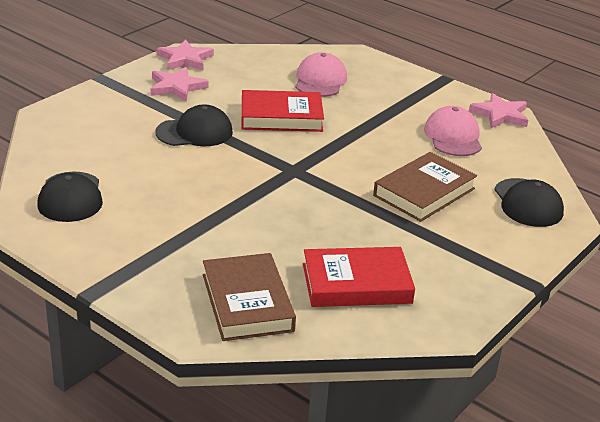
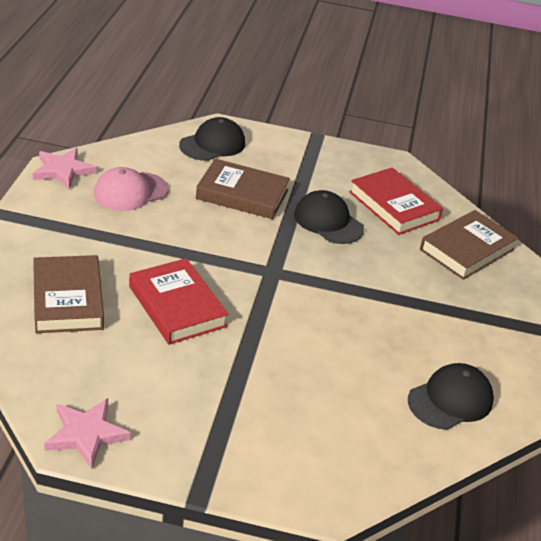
camera: 120 degrees left, 5 degrees up
(177, 87) = (170, 412): pink star -> none
(195, 132) = (261, 359): black cap -> black cap (328, 221)
(320, 80) = (67, 299): pink cap -> brown book

